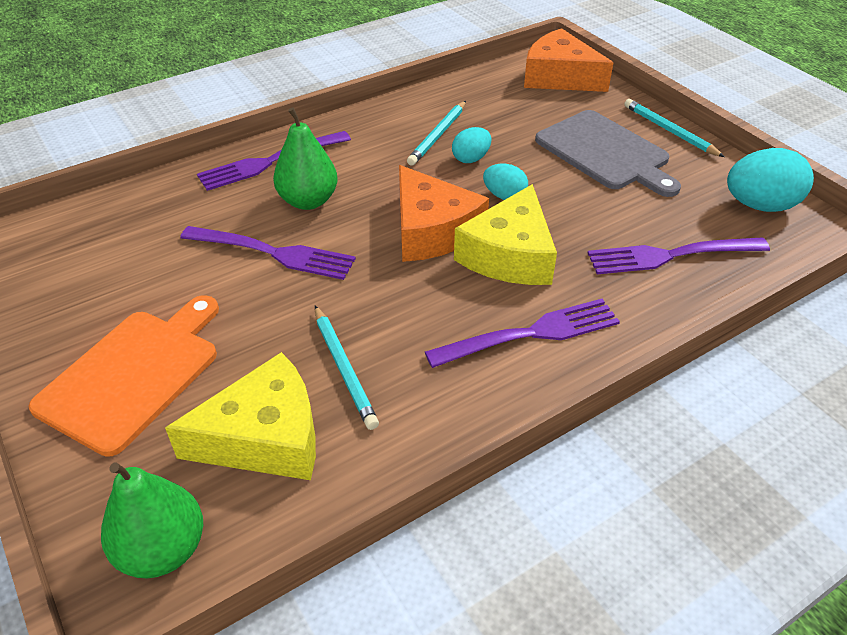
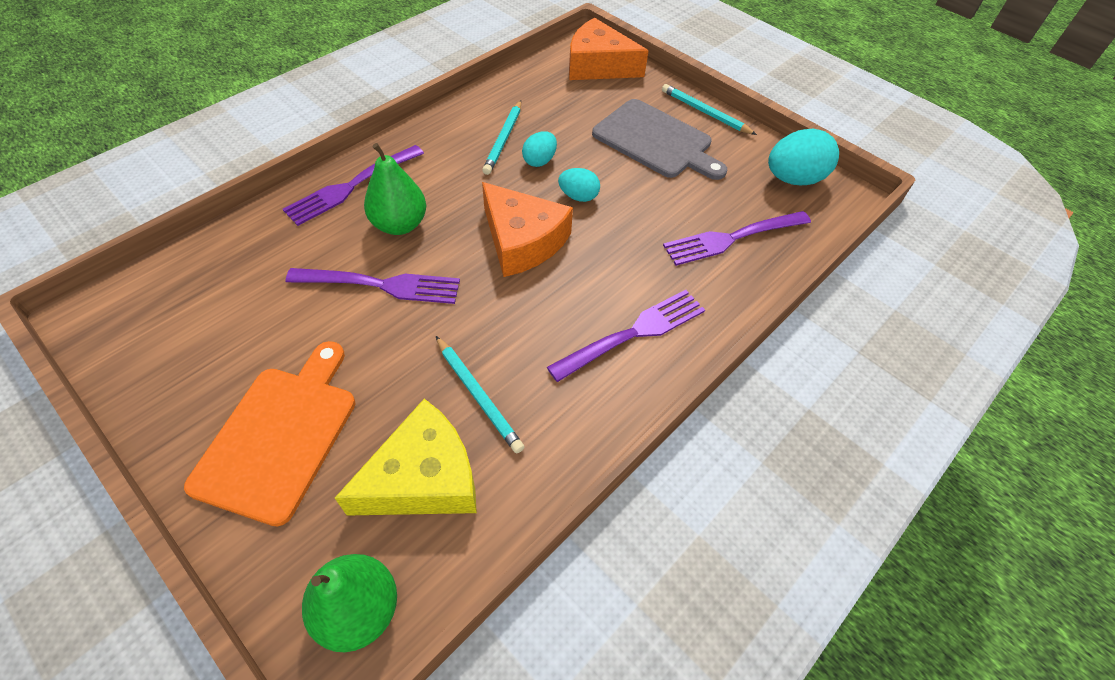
camera: 15 degrees left, 10 degrees up
(509, 255) = (597, 257): yellow cheese -> none

